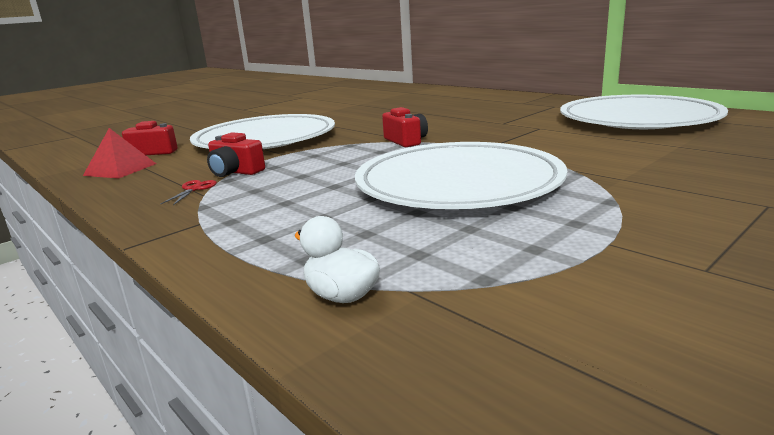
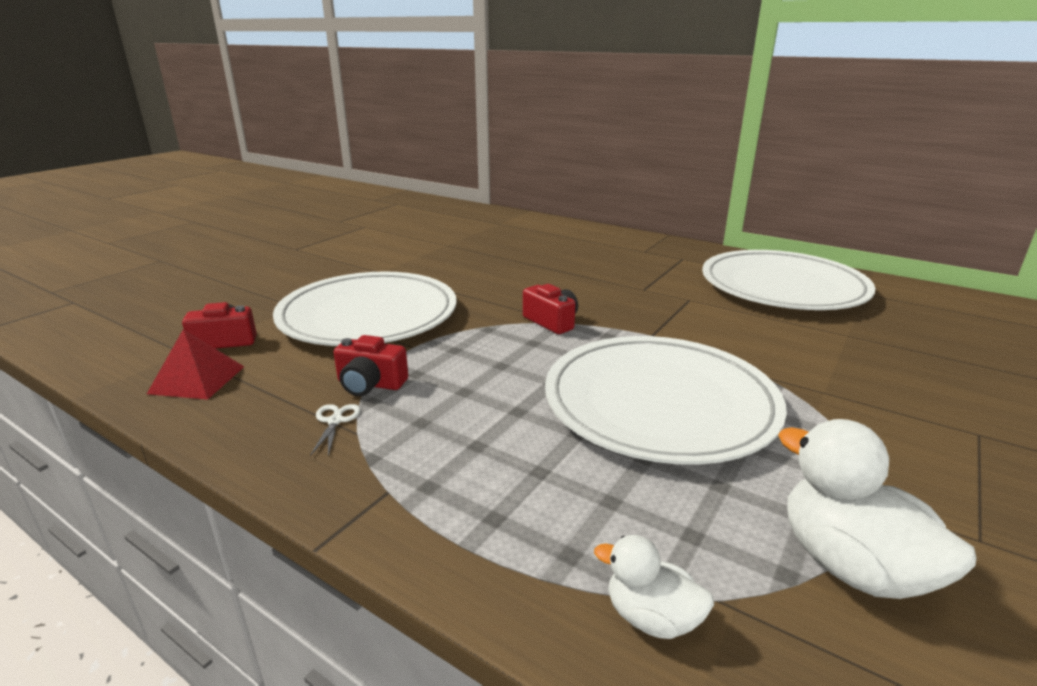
camera: 15 degrees left, 5 degrees up
(194, 189) = (335, 421): red scissors -> white scissors
(553, 278) = (851, 565): none -> white duck

